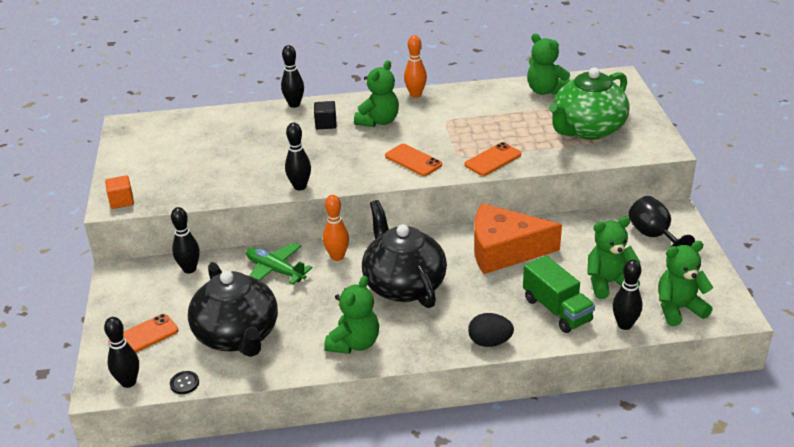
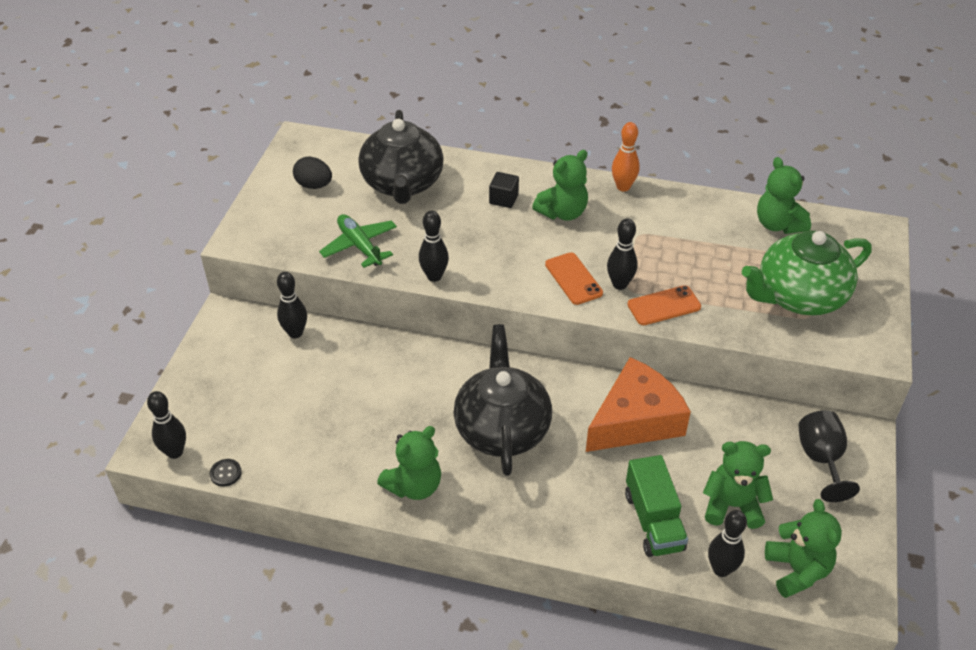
camera: 20 degrees right, 10 degrees up
(121, 201) = (248, 238): orange cube -> none
(143, 336) = (214, 401): orange phone -> none
(237, 336) = (303, 433): black teapot -> black teapot (402, 184)
(275, 271) = (379, 364): green plane -> green plane (359, 246)
(294, 104) = (483, 162): black bowling pin -> black bowling pin (619, 284)
(337, 257) = (450, 367): orange bowling pin -> none
(490, 342) = (557, 536): black egg -> black egg (314, 185)
(504, 250) = (635, 420): orange cheese -> orange cheese turned 120 degrees clockwise
(678, 309) = (797, 570): green teddy bear -> green teddy bear turned 75 degrees clockwise

